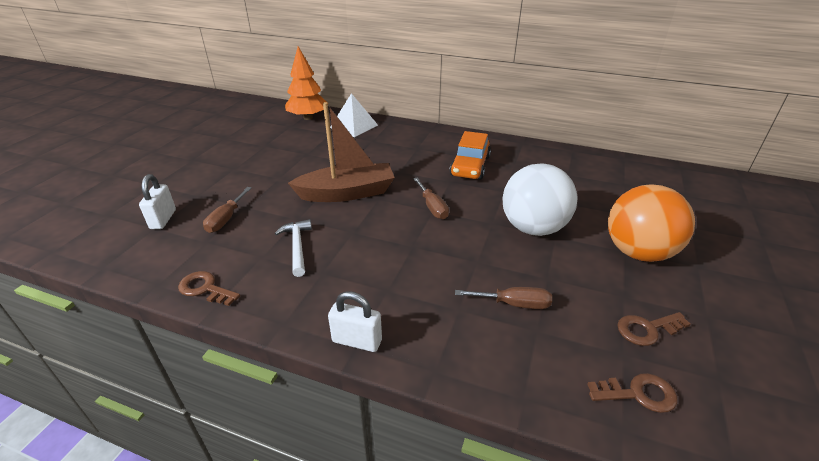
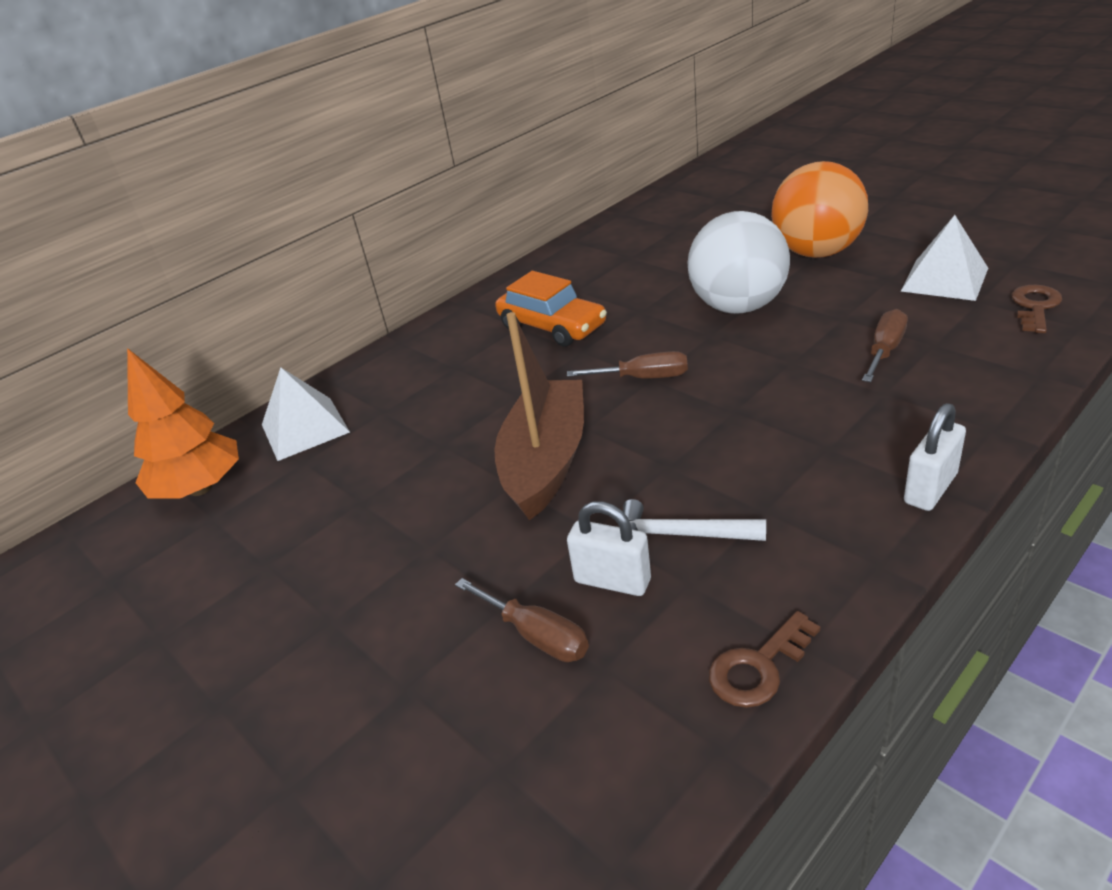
camera: 60 degrees left, 0 degrees up
(163, 219) = (472, 754): white padlock -> white padlock (612, 581)
(647, 329) = (944, 279): brown key -> white pyramid

